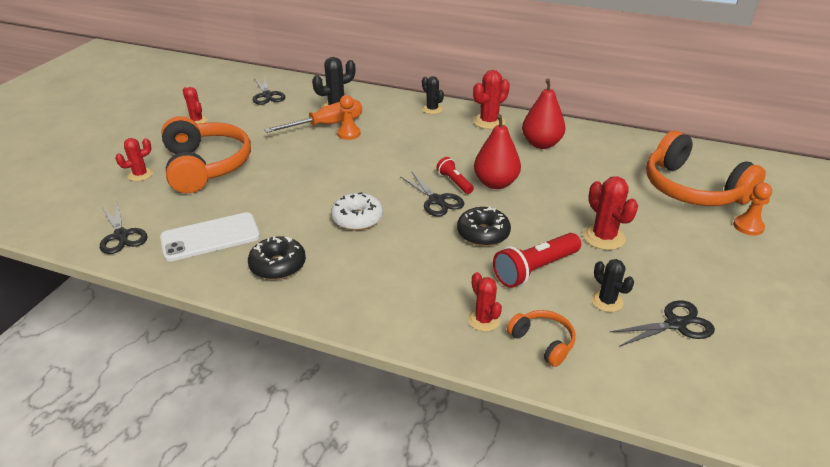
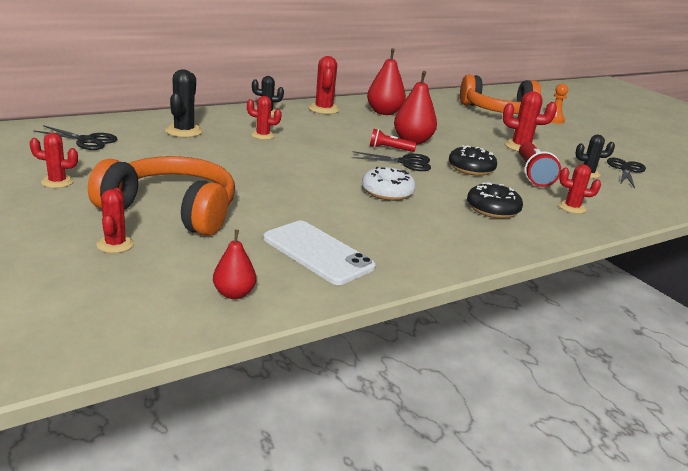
camera: 55 degrees left, 10 degrees down
(121, 235) = (234, 294): black scissors -> red pear
(210, 237) = (317, 252): white phone -> white phone turned 60 degrees counterclockwise
(278, 265) = (412, 242): black donut -> black donut (492, 209)
(327, 125) = (208, 145): orange screwdriver -> none
(349, 134) = (243, 145): orange pawn -> none
(381, 130) = (262, 135): none -> red cactus
(543, 342) = (611, 203): orange headphones -> none

